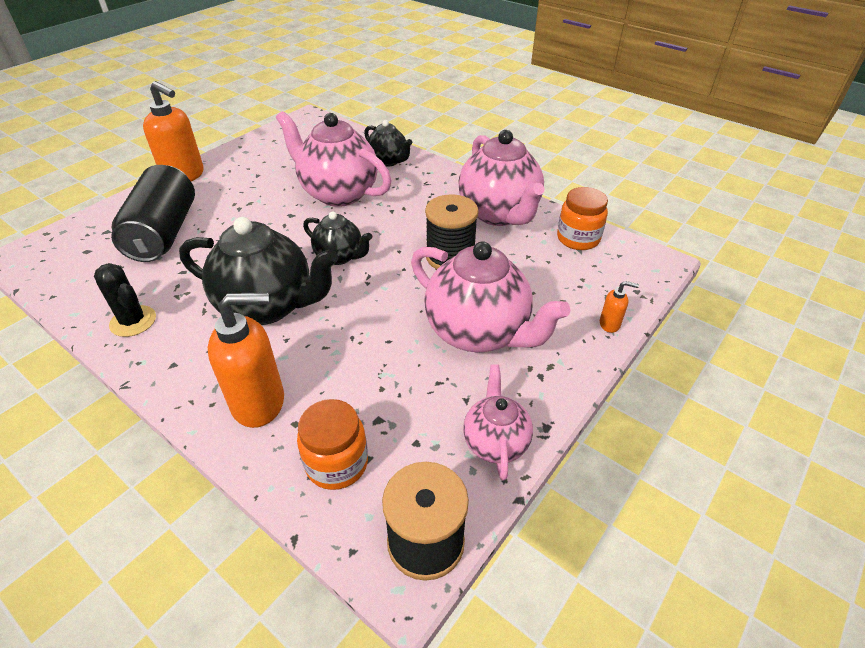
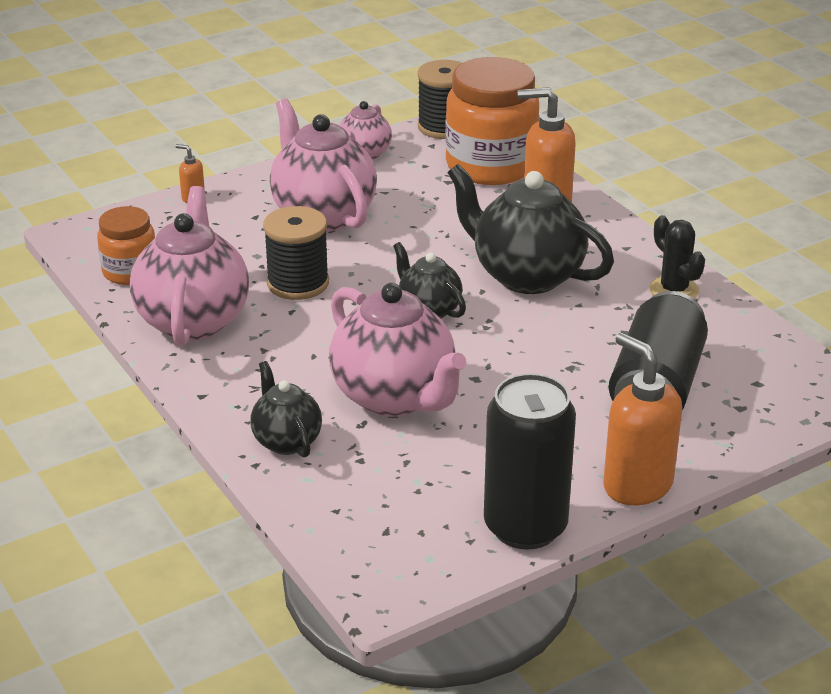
camera: 160 degrees left, 10 degrees down
(246, 149) = (525, 527): none -> black can
(337, 463) = (490, 166): orange jar -> orange jar, size x1.80

